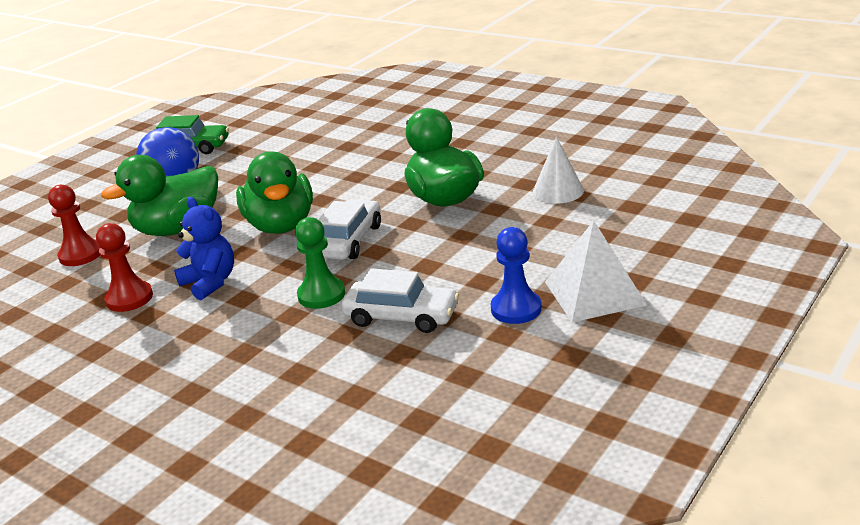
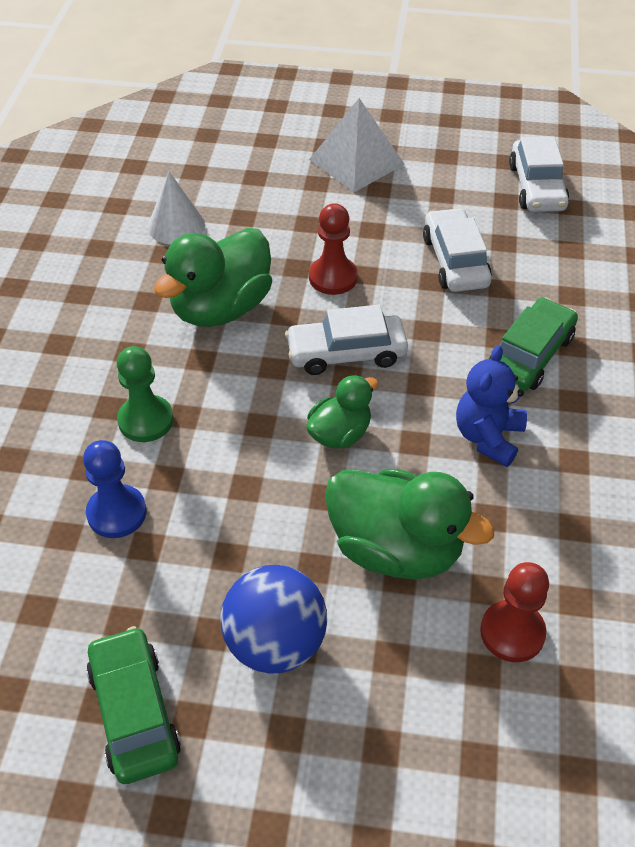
camera: 120 degrees left, 20 degrees up
(129, 298) = (560, 499): red pawn -> red pawn (333, 277)
(258, 325) = (530, 355): none -> green car
(281, 225) = (340, 434): green duck -> green duck, size x0.57
(321, 295) = (455, 330): green pawn -> green pawn (146, 420)
(470, 405) = (536, 187): none -> white car
(516, 309) = (404, 197): blue pawn -> blue pawn (117, 513)

